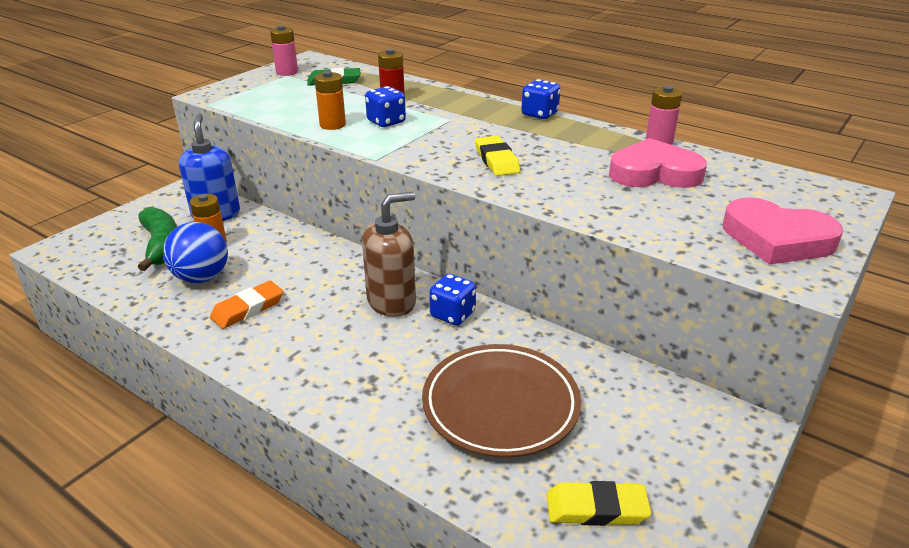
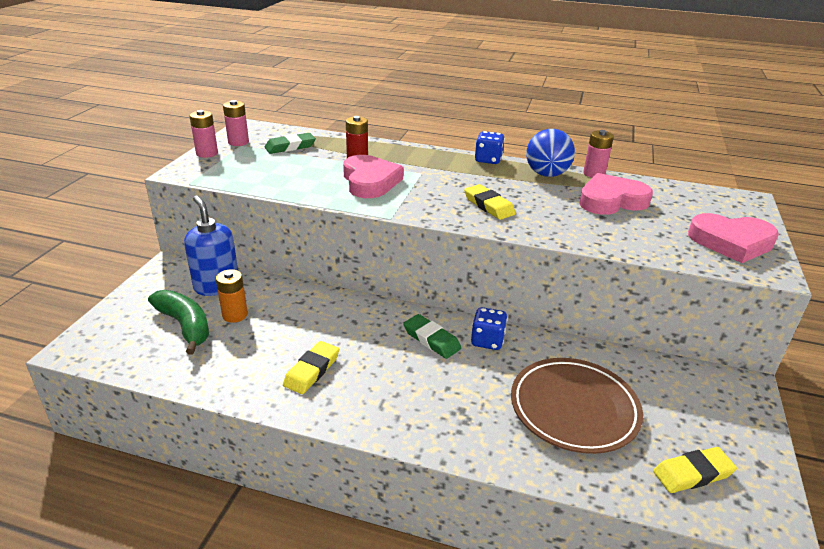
camera: 20 degrees left, 0 degrees up
(201, 277) = (247, 349): blue ball -> blue ball (546, 174)
(248, 79) = (207, 153): none -> pink battery
(248, 309) = (312, 370): orange eraser -> yellow eraser
(332, 125) = (325, 190): orange battery -> none
(386, 122) = (370, 181): blue dice -> pink heart
(392, 302) = (431, 339): brown soap dispenser -> green eraser

